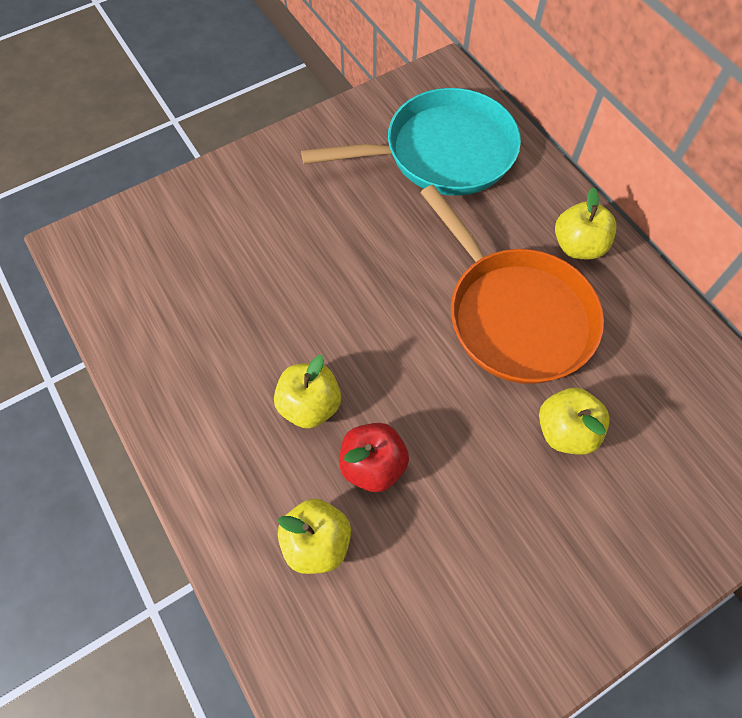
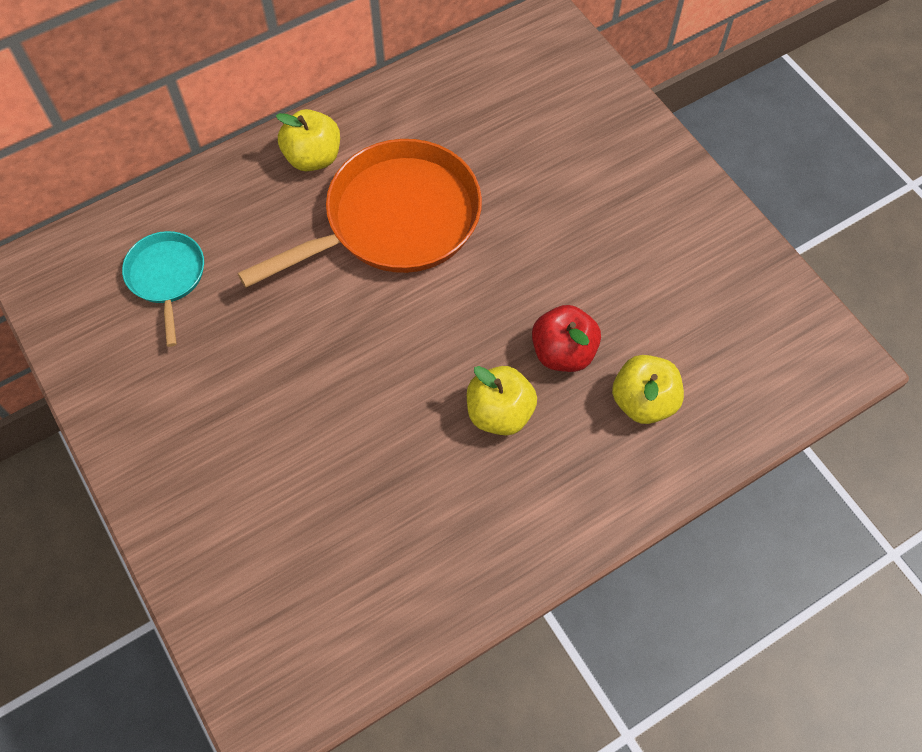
camera: 90 degrees left, 0 degrees up
(442, 153) = (167, 277): turquoise pan -> turquoise pan, size x0.51
(565, 431) = (522, 190): yellow apple -> none

